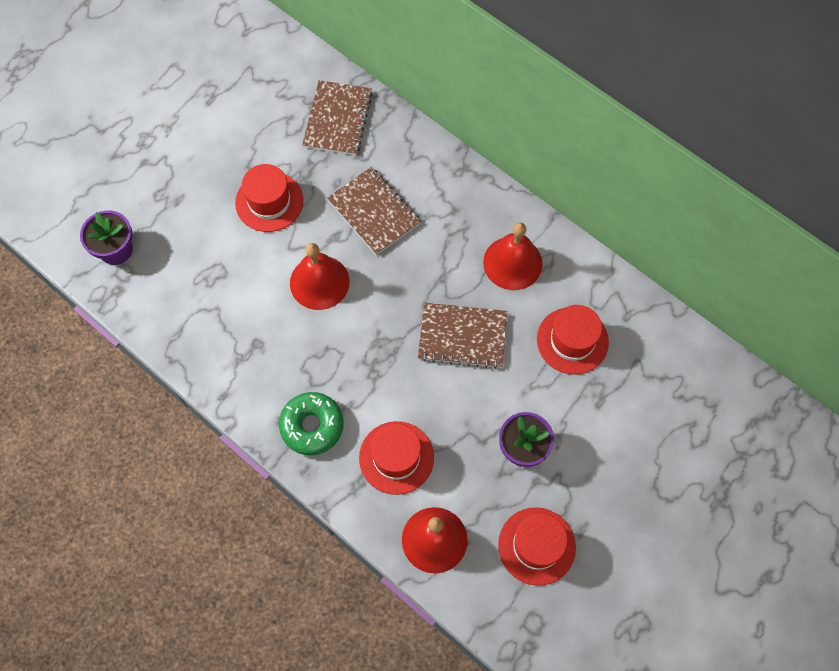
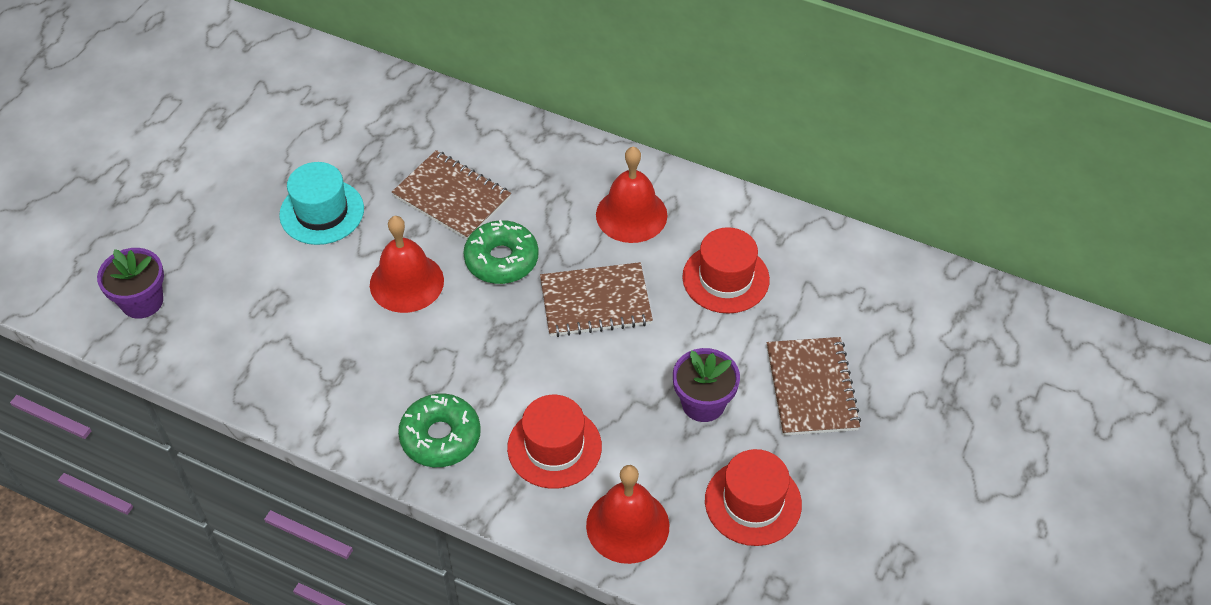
camera: 15 degrees left, 15 degrees down
(269, 201) = (322, 212): red hat -> turquoise hat
(337, 119) = (382, 113): brown notebook -> brown notebook (811, 388)
(398, 279) = (501, 260): none -> green donut

